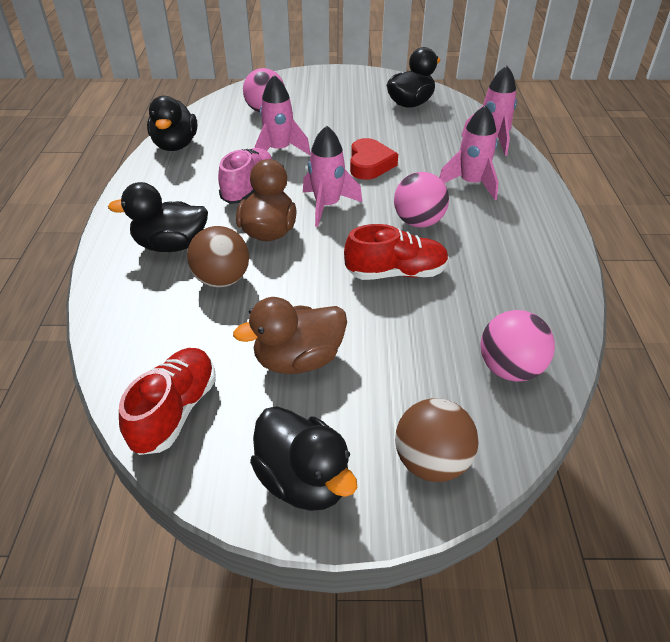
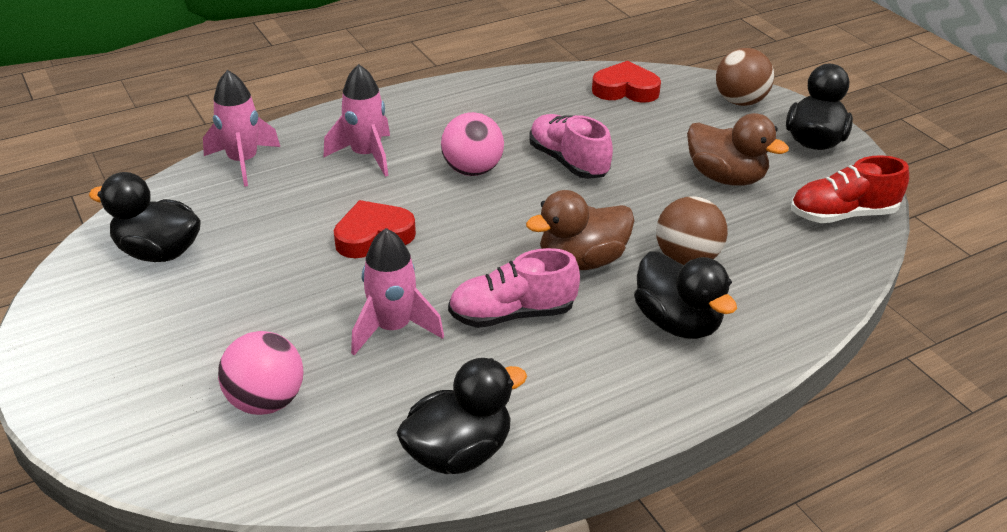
camera: 120 degrees left, 5 degrees down
(327, 206) = (495, 237): pink rocket -> none
(396, 273) = (568, 162): red shoe -> pink shoe
(509, 369) = (625, 89): pink ball -> red heart

